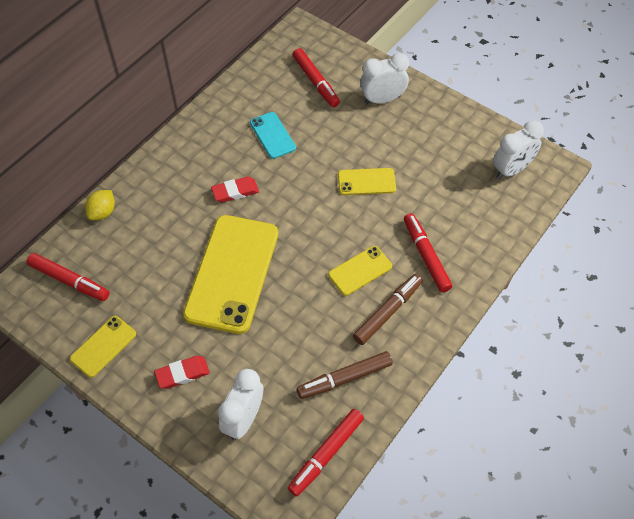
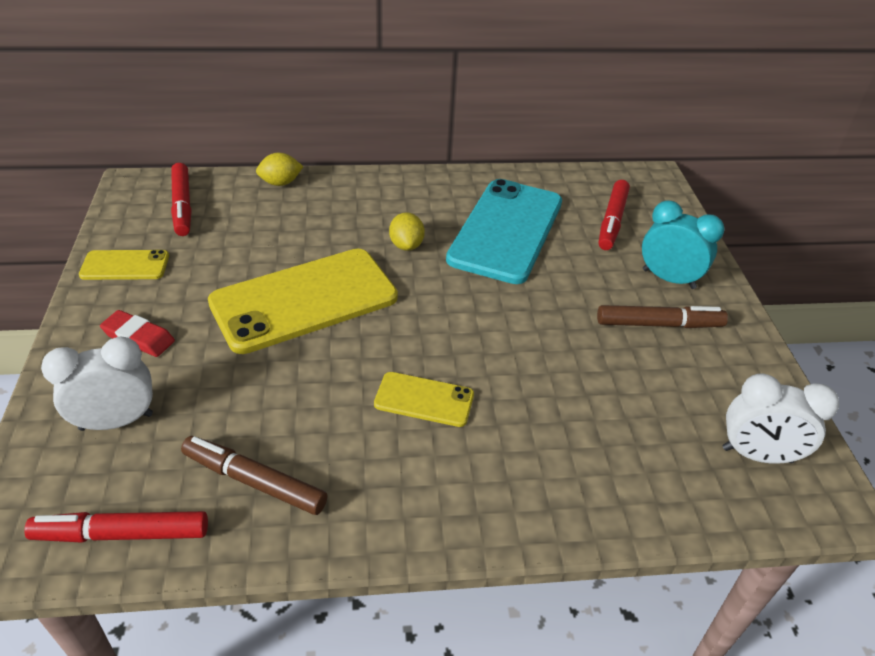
camera: 45 degrees right, 15 degrees down
(235, 191) = (406, 245): red eraser -> yellow lemon
(272, 135) = (506, 230): turquoise phone -> turquoise phone, size x2.09
(366, 182) = (548, 331): yellow phone -> none
(382, 99) = (668, 279): white clock -> turquoise clock
(388, 312) = (394, 463): brown marker -> brown marker (659, 324)
(426, 256) = (519, 449): red marker -> none

